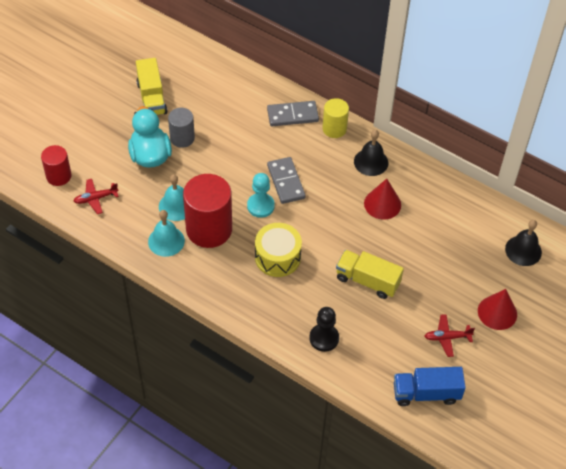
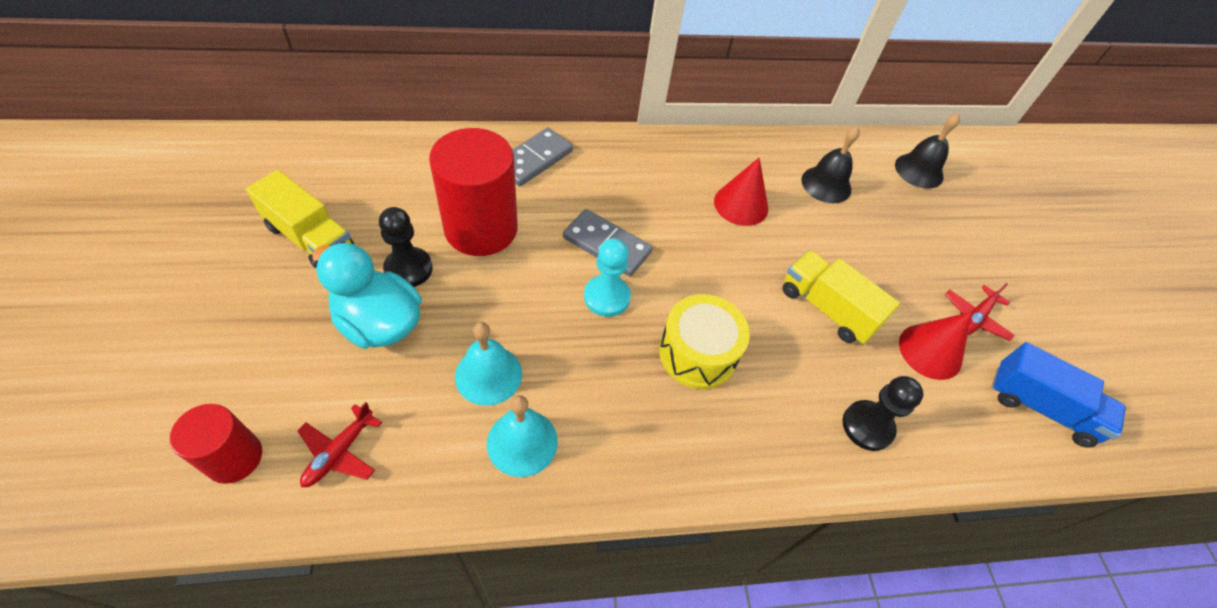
camera: 45 degrees left, 0 degrees up
(182, 138) = (408, 269): grey cylinder -> black pawn
(209, 229) = (569, 377): red cylinder -> red cylinder (481, 228)
(334, 129) = (599, 149): yellow cylinder -> none
(367, 281) = (827, 308): yellow truck -> yellow truck turned 60 degrees clockwise
(371, 162) = (678, 164): black bell -> black bell (826, 184)
(426, 393) = (1040, 407): blue truck -> blue truck turned 105 degrees counterclockwise
(497, 312) = (978, 252): red cone -> red cone (930, 351)

